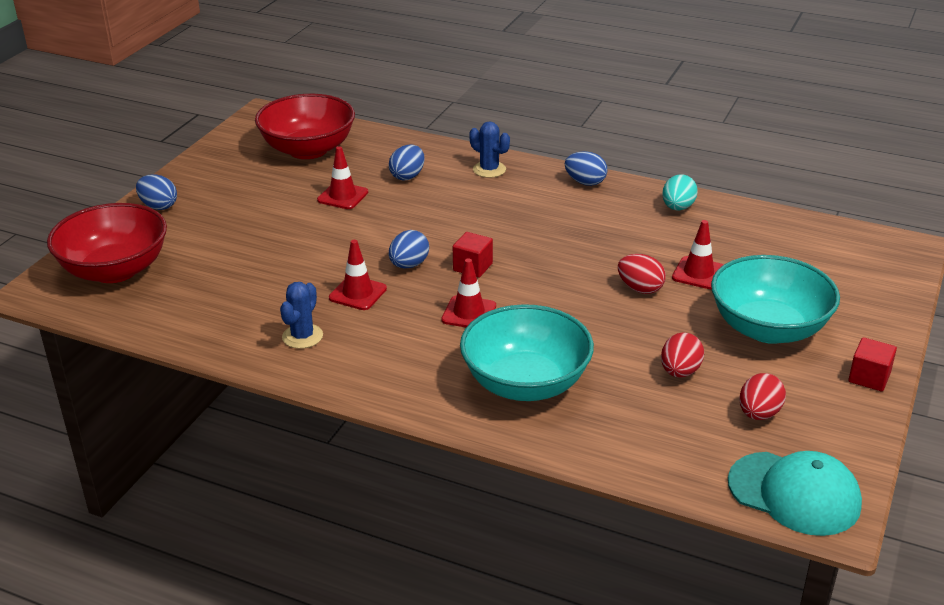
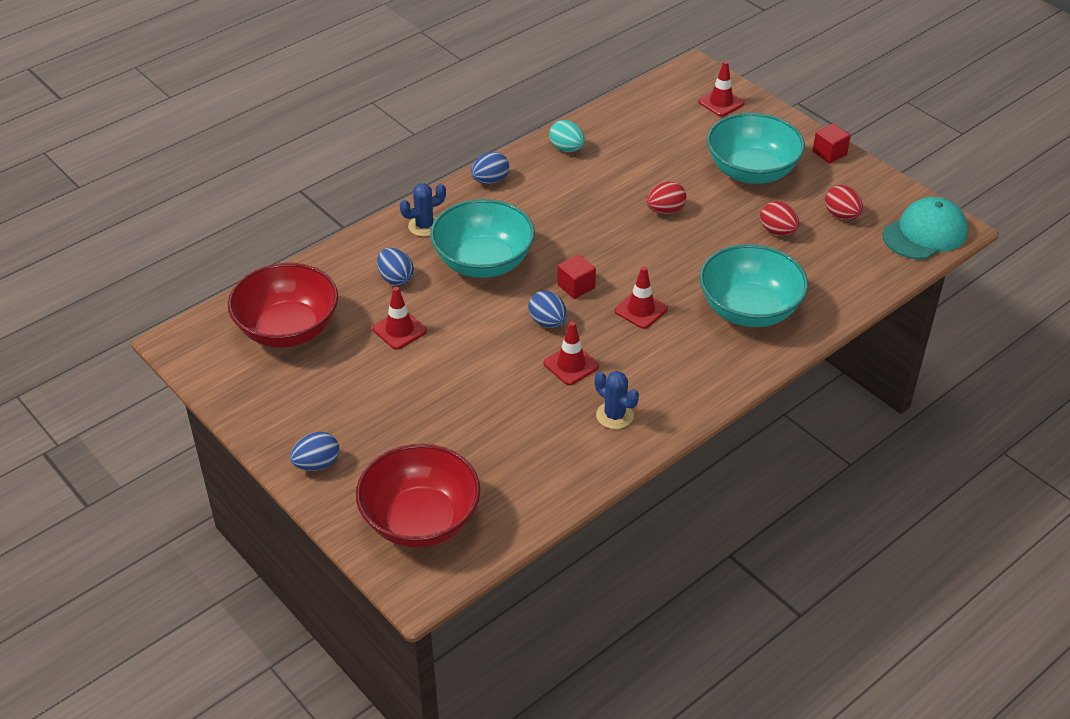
camera: 65 degrees left, 10 degrees up
(465, 210) = (483, 262): none -> turquoise bowl
(698, 273) = (664, 175): red traffic cone -> red traffic cone (721, 102)

